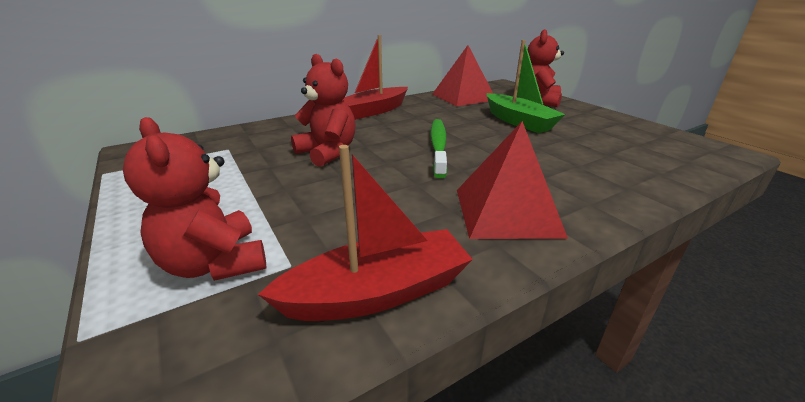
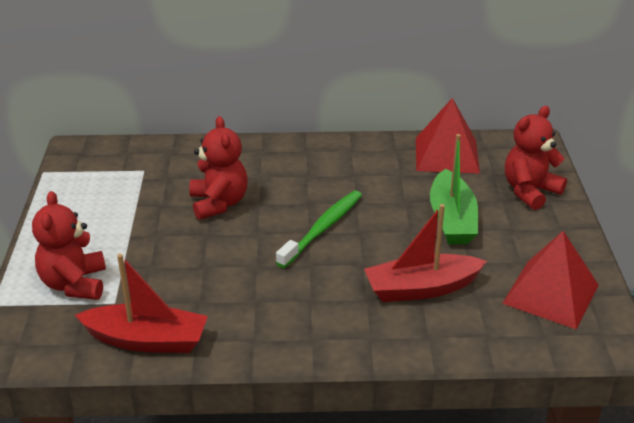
camera: 30 degrees right, 5 degrees up
(374, 111) = (317, 152): red boat -> red boat (421, 288)
(506, 212) = (292, 318): red pyramid -> red pyramid (550, 294)

